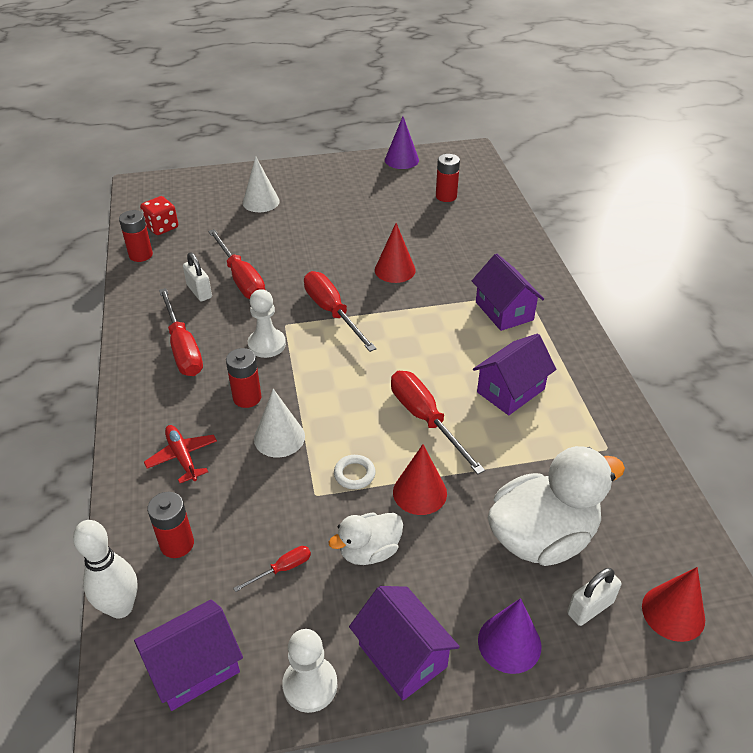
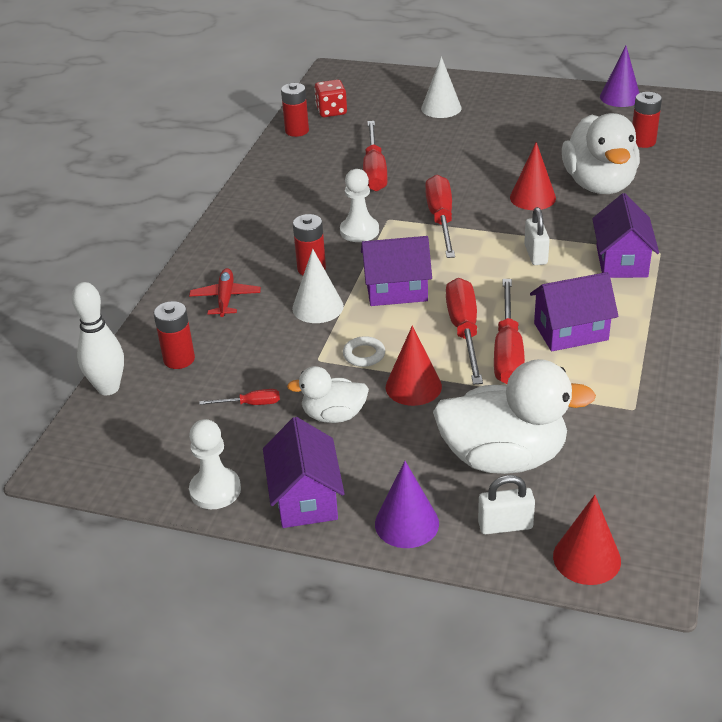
camera: 30 degrees right, 5 degrees down
(183, 348) = (282, 215): red screwdriver -> red screwdriver (507, 351)
(194, 668) = (136, 446): purple house -> purple house (396, 290)
(199, 291) = (328, 173): white padlock -> white padlock (535, 254)
(439, 244) = (599, 185): none -> white duck

